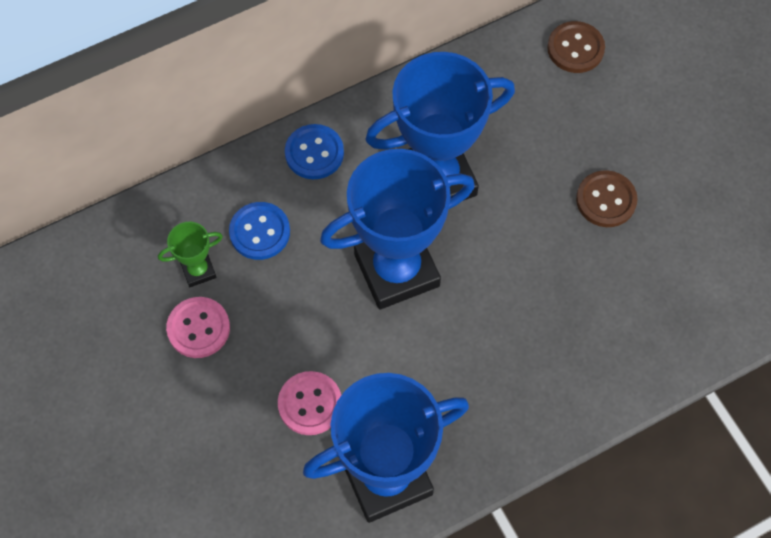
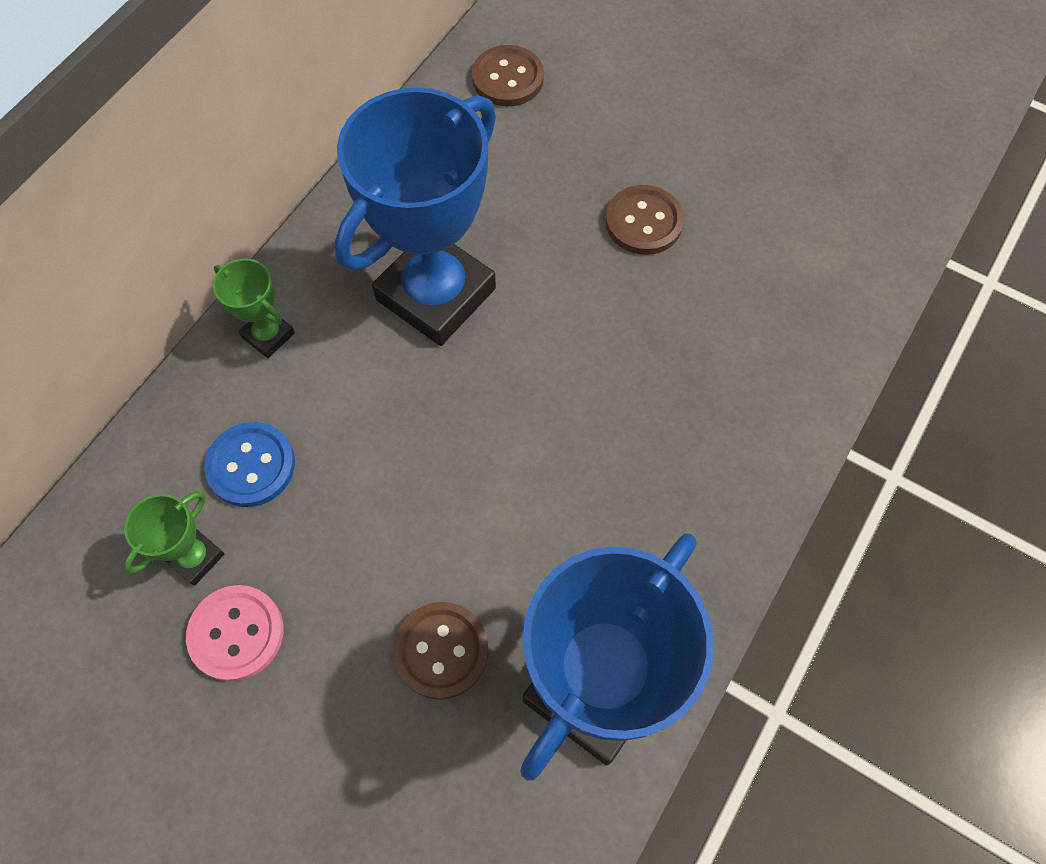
camera: 30 degrees left, 0 degrees up
(310, 404) = (441, 651): pink button -> brown button
(314, 153) = (268, 335): blue button -> green trophy
(397, 270) = (453, 423): blue trophy -> none

